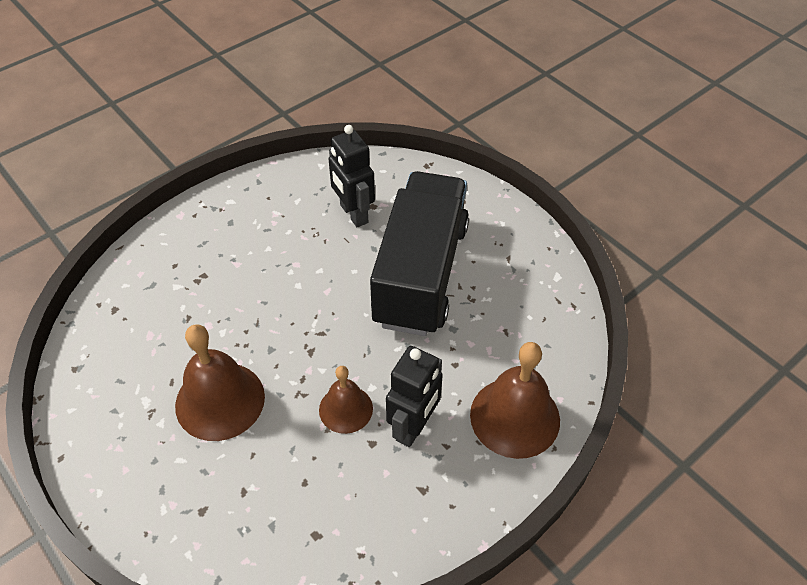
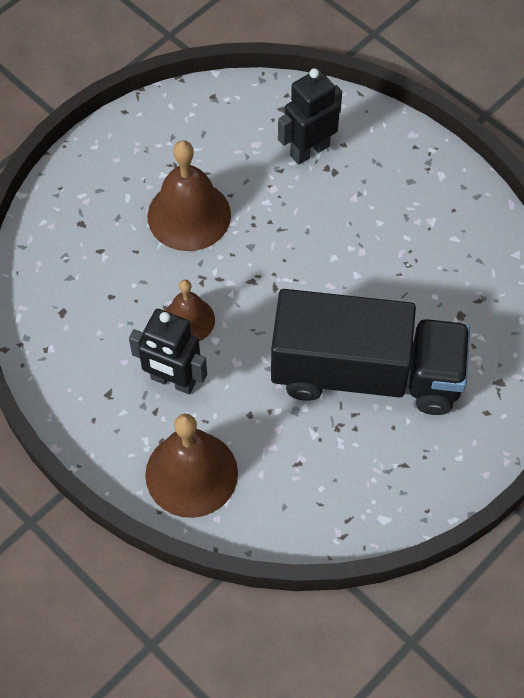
camera: 85 degrees right, 10 degrees up
(353, 214) = (444, 297): black robot -> black robot (309, 150)

